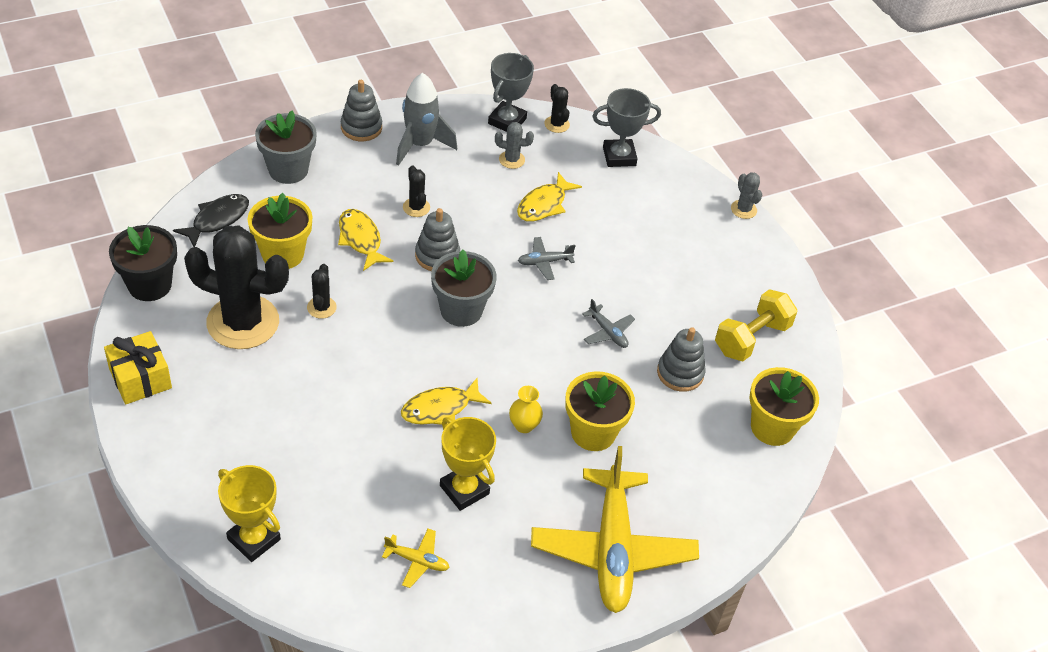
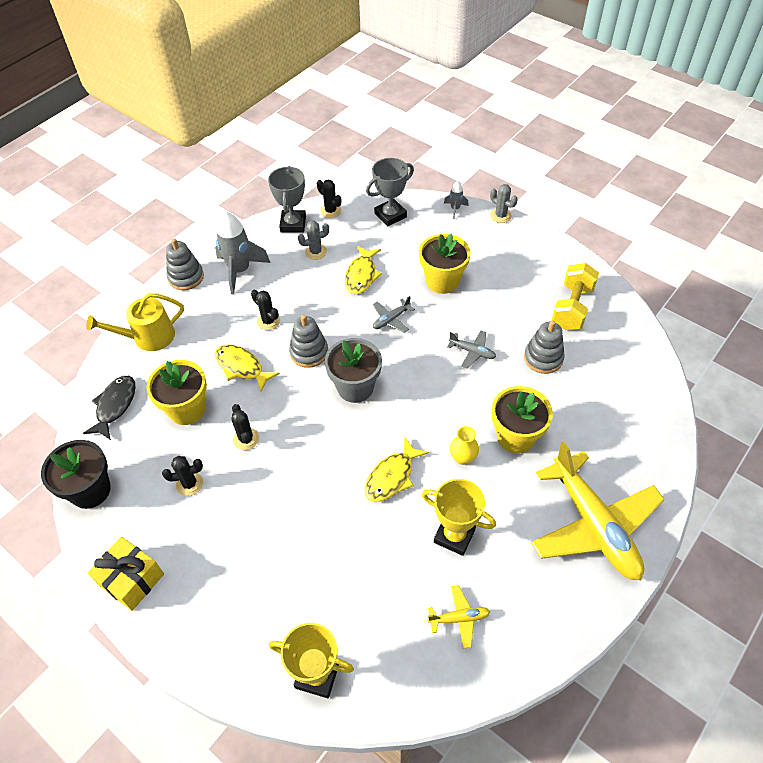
camera: 20 degrees left, 5 degrees up
(243, 322) = (189, 484): black cactus -> black cactus, size x0.42
(288, 170) = (148, 337): grey flower pot -> yellow watering can
(697, 180) = (455, 209): none -> grey rocket
(772, 427) = (632, 367): yellow flower pot -> yellow flower pot (442, 281)

